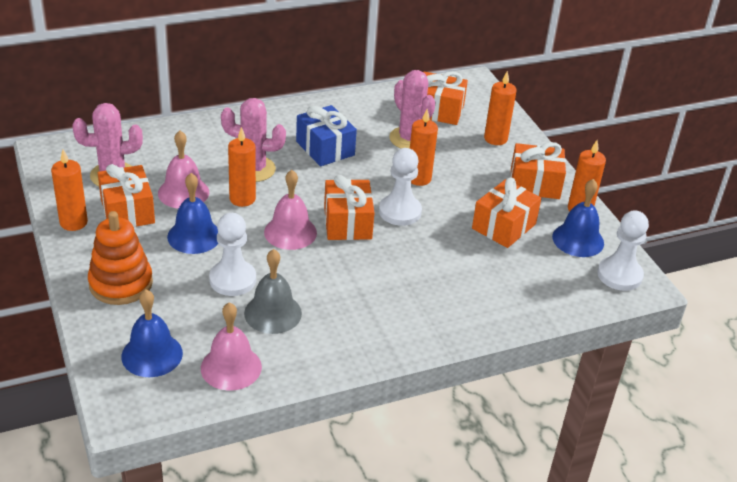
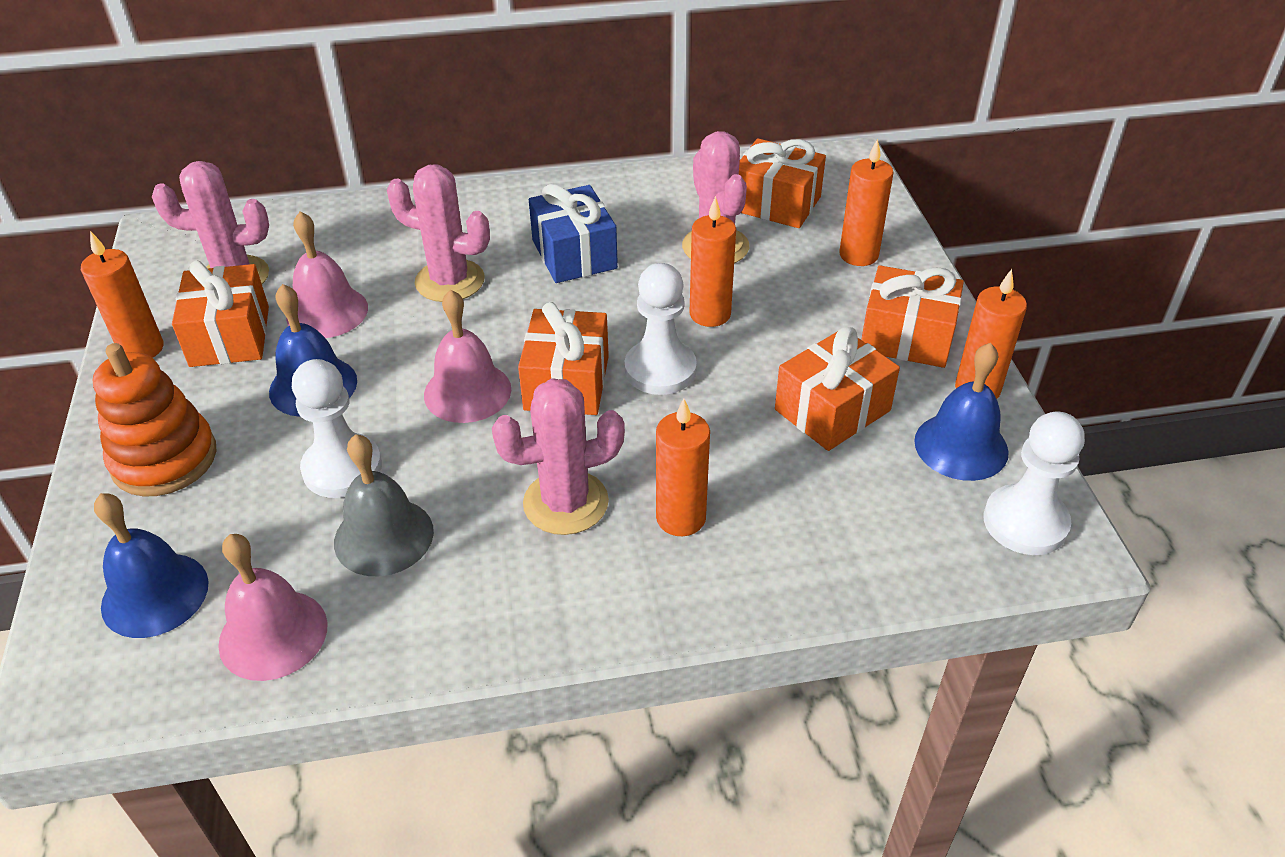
camera: 15 degrees right, 5 degrees up
(242, 199) = (413, 329): orange candle -> orange candle (681, 518)
(370, 287) = (566, 503): none -> pink cactus

